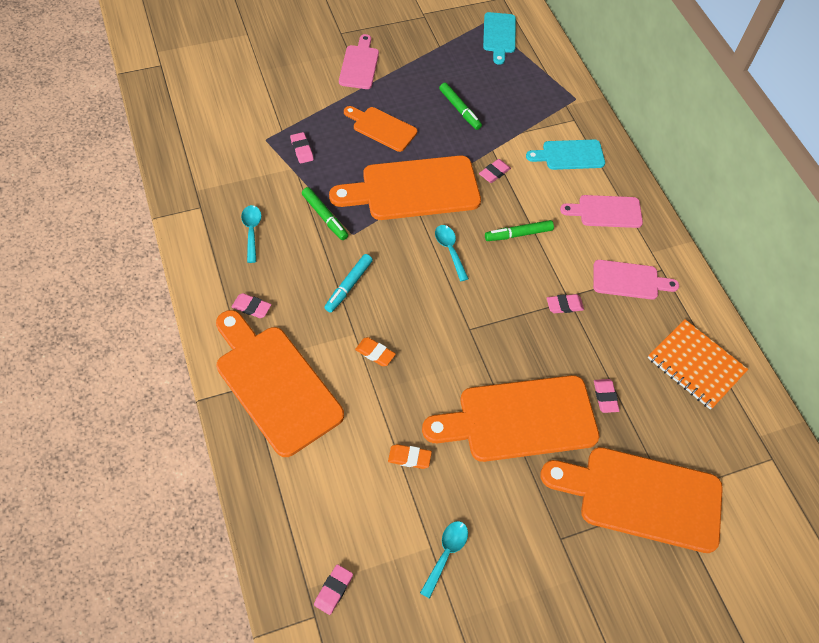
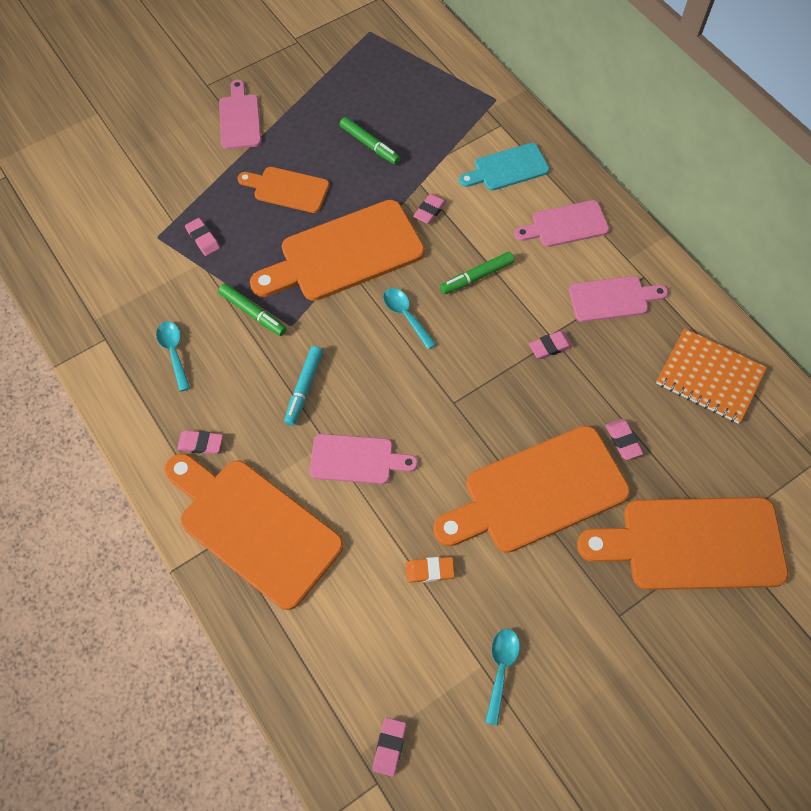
camera: 10 degrees left, 5 degrees up
(375, 353) = (356, 459): orange eraser -> pink cutting board
(499, 35) = (389, 44): turquoise cutting board -> none

